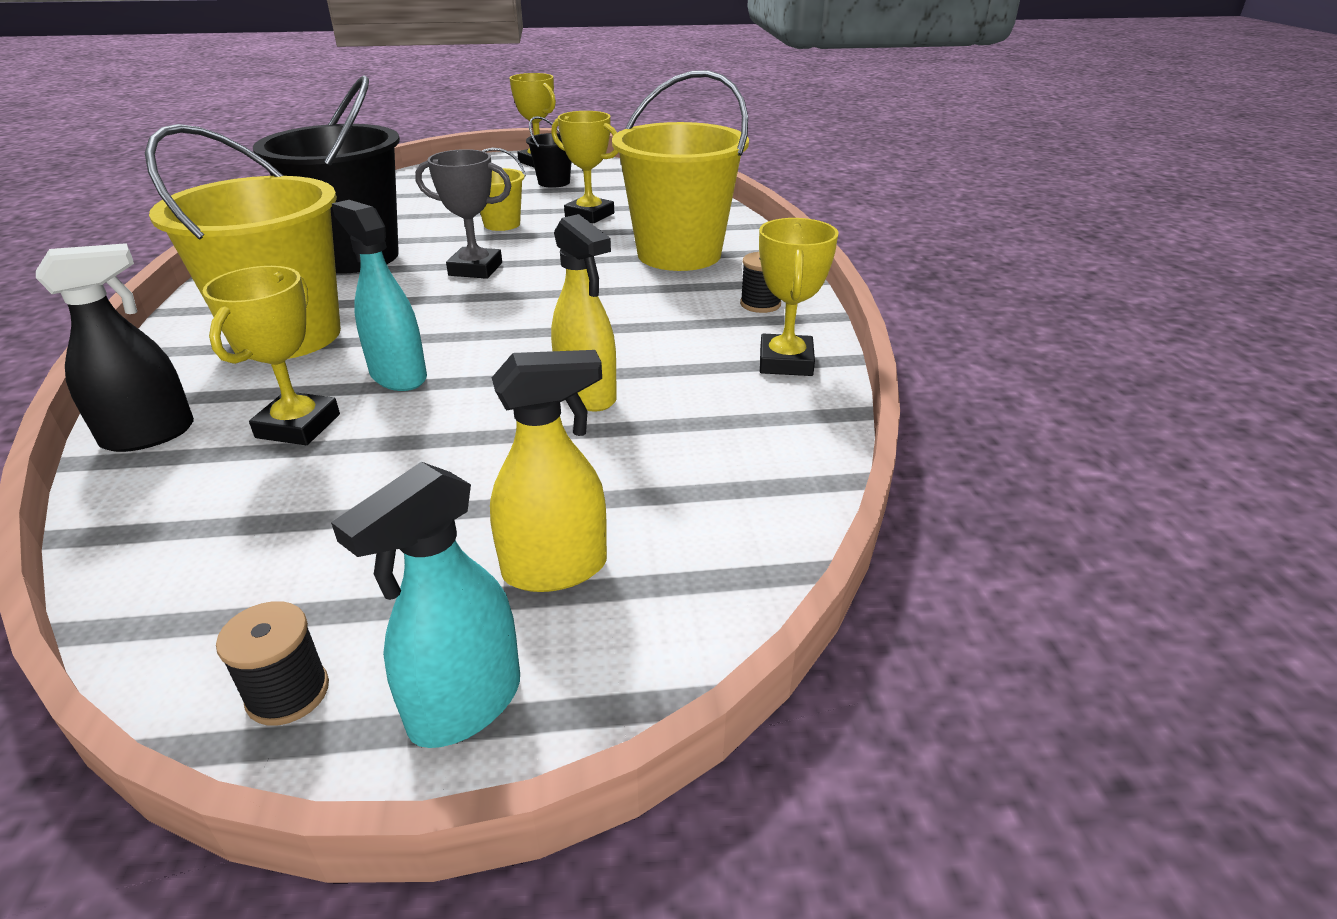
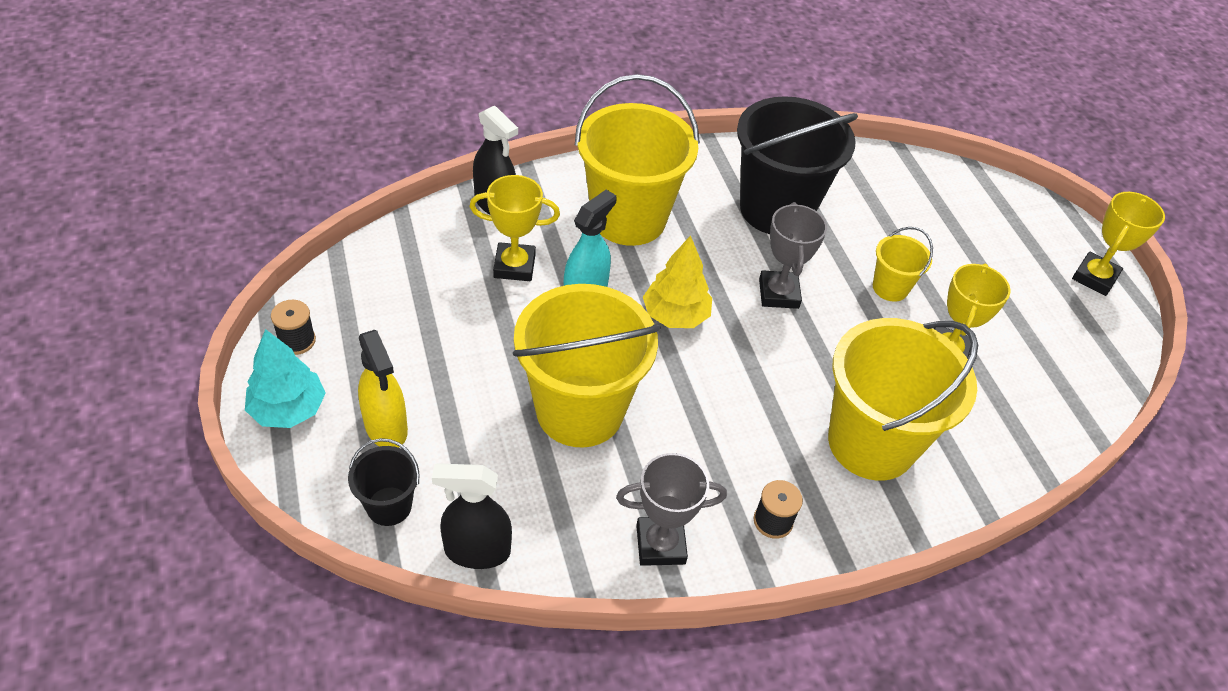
camera: 75 degrees right, 15 degrees up
(465, 705) = (288, 409): turquoise spray bottle -> turquoise tree
(470, 323) = (675, 316): none -> yellow tree
(554, 182) = (1032, 304): black bucket -> black bucket (389, 506)
(587, 395) = (579, 410): yellow spray bottle -> yellow bucket
(786, 362) = (660, 544): yellow trophy -> grey trophy
(793, 488) = (476, 551): none -> black spray bottle

